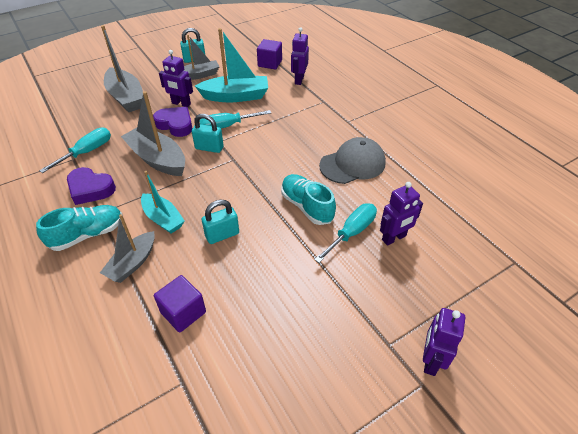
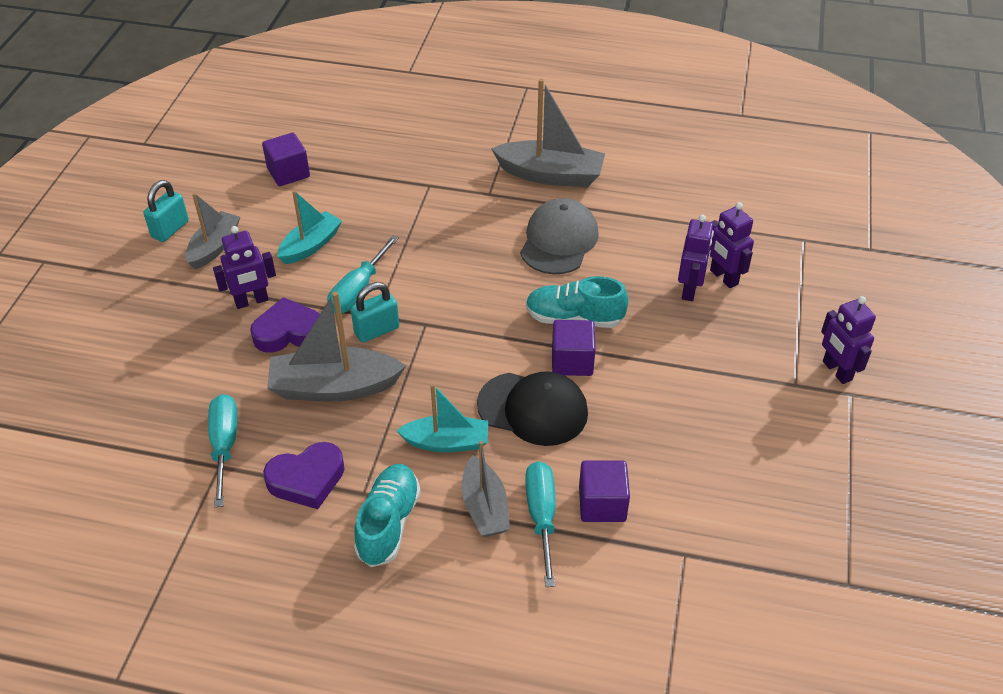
camera: 45 degrees left, 0 degrees up
(126, 97) = (156, 343): grey boat -> grey boat (550, 175)
(222, 235) = (533, 409): turquoise padlock -> black cap
(236, 96) = (311, 245): turquoise boat -> turquoise boat, size x0.65
(275, 227) = (572, 361): none -> purple cube
(299, 80) = (360, 174): purple robot -> purple robot (723, 277)
(352, 232) = (648, 312): turquoise screwdriver -> turquoise screwdriver (541, 516)

